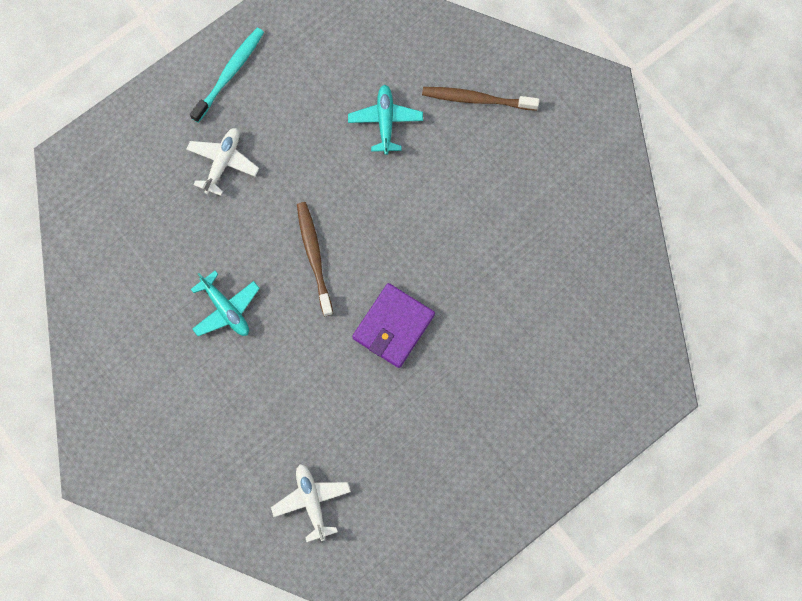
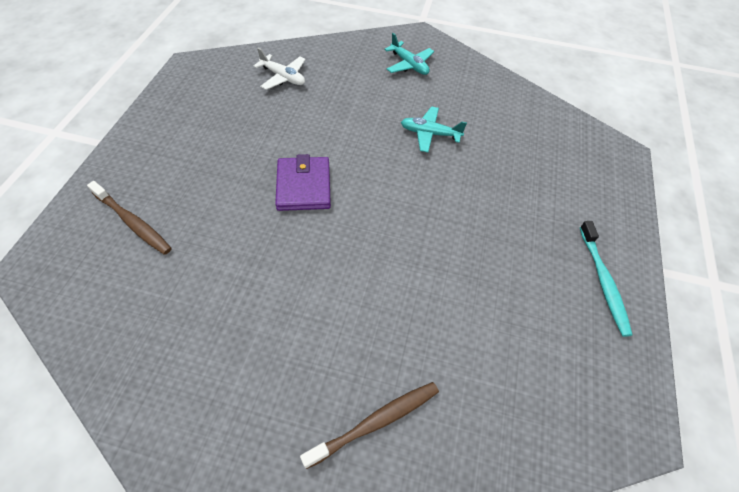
camera: 140 degrees right, 20 degrees down
(223, 162) = (530, 214): white plane -> none
(314, 257) = (402, 195): brown toothbrush -> brown toothbrush (132, 222)
(385, 121) = (443, 333): turquoise plane -> turquoise plane (409, 65)

